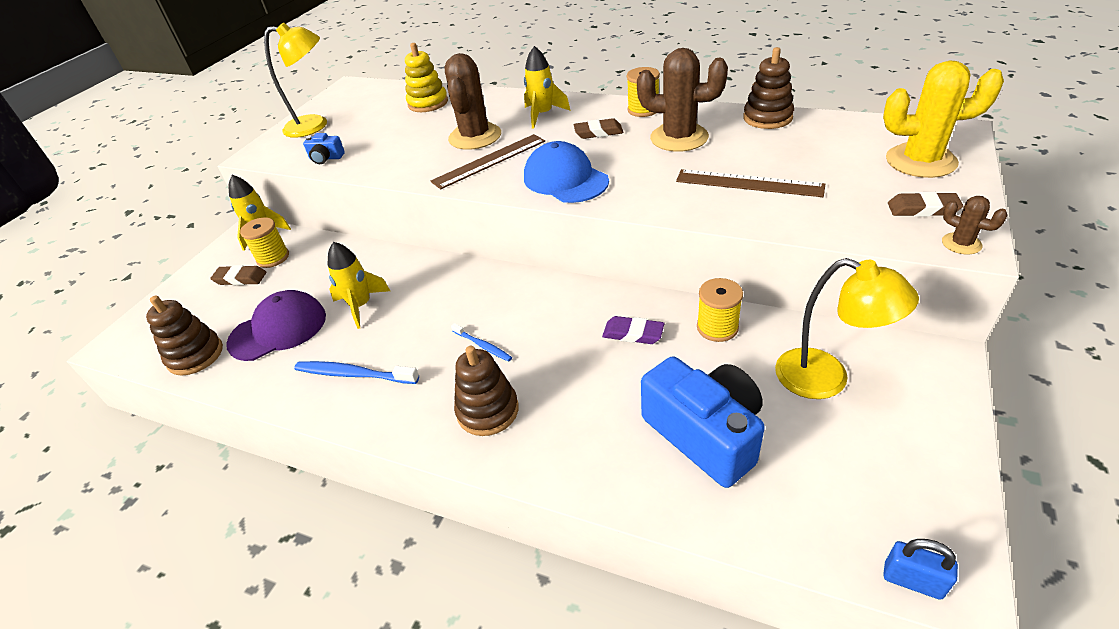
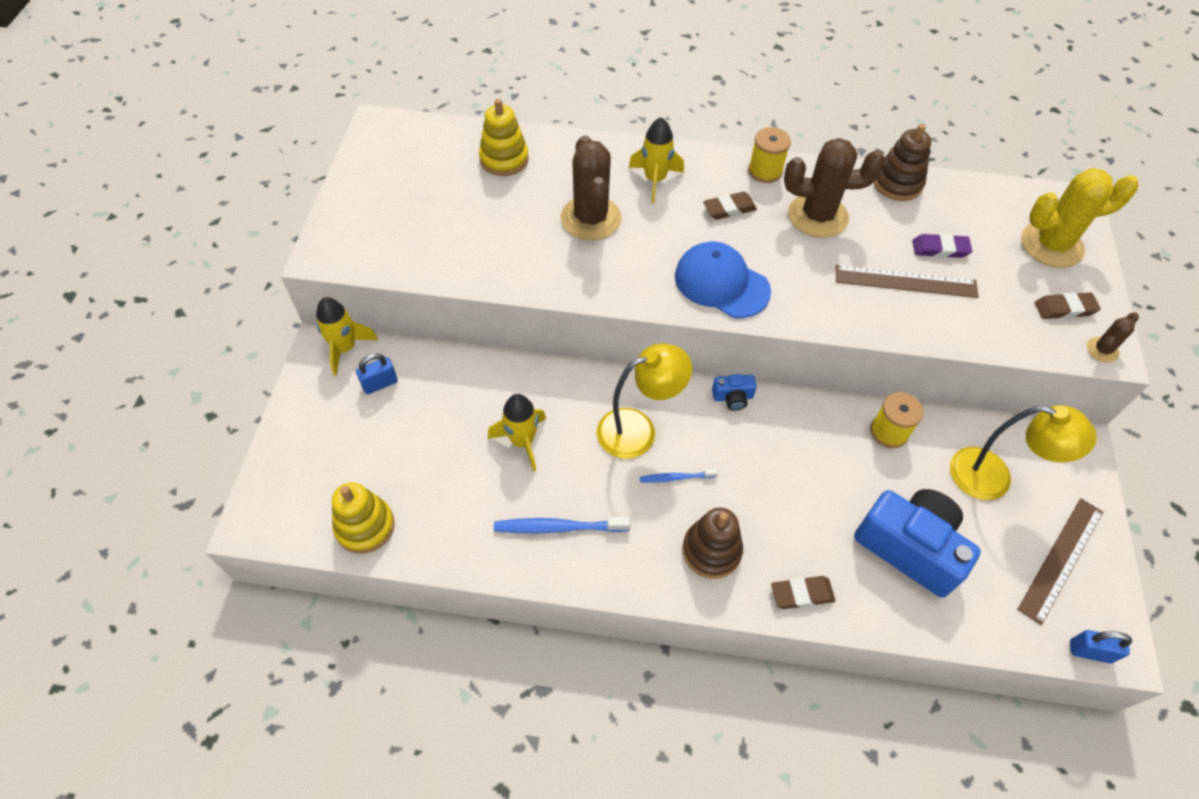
camera: 20 degrees left, 15 degrees up
(195, 355) = (365, 526): brown stacking toy -> yellow stacking toy
(240, 278) = (356, 417): brown eraser -> brown eraser (802, 594)
(273, 258) = (380, 384): yellow spool -> blue padlock
(278, 329) = (443, 482): purple cap -> none
(315, 125) = (375, 201): yellow lamp -> yellow lamp (638, 429)
(326, 158) = (423, 259): blue camera -> blue camera (733, 397)
(483, 346) = (676, 478): blue toothbrush -> blue toothbrush turned 150 degrees clockwise
(489, 161) = (625, 257): brown ruler -> brown ruler (1061, 559)
(633, 333) = (815, 447): purple eraser -> purple eraser (940, 249)
(961, 244) = (1102, 350): brown cactus -> brown cactus turned 75 degrees counterclockwise

